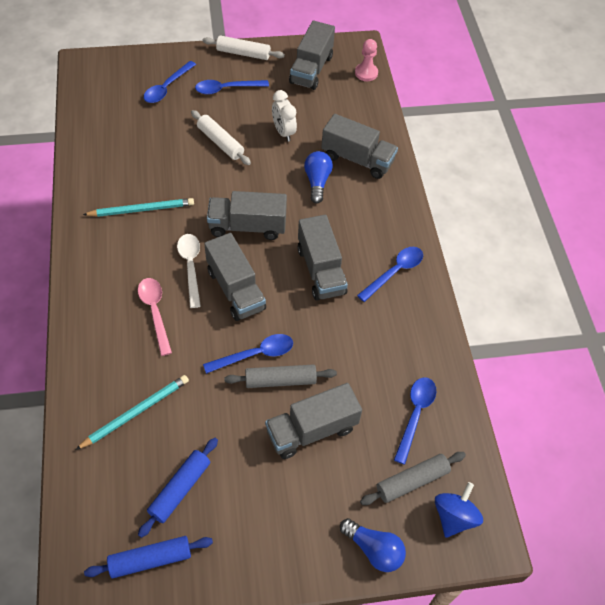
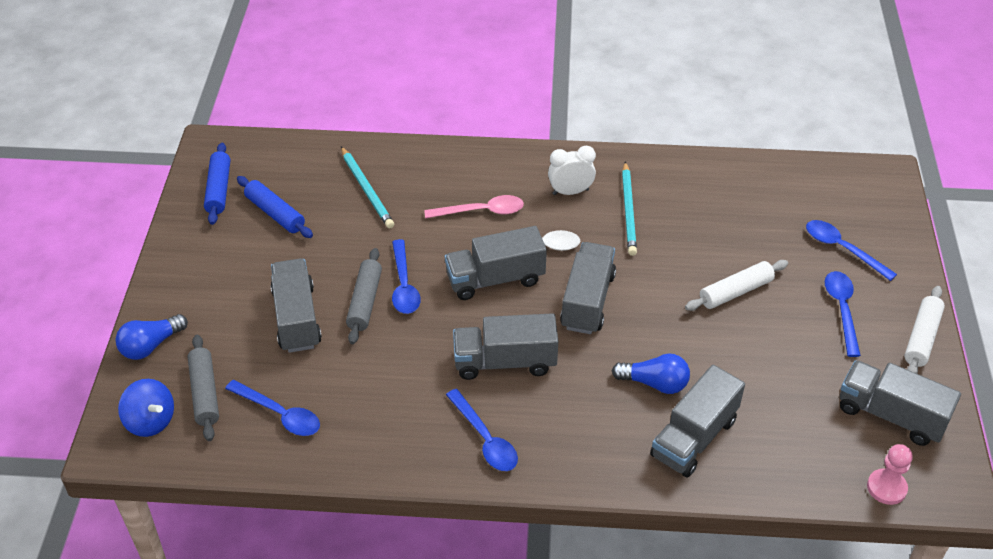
camera: 105 degrees right, 10 degrees down
(283, 132) = (752, 361): white clock -> white clock (570, 192)

